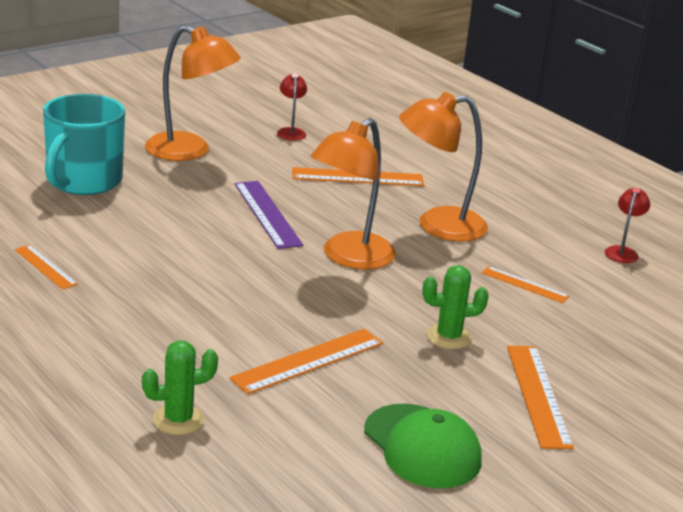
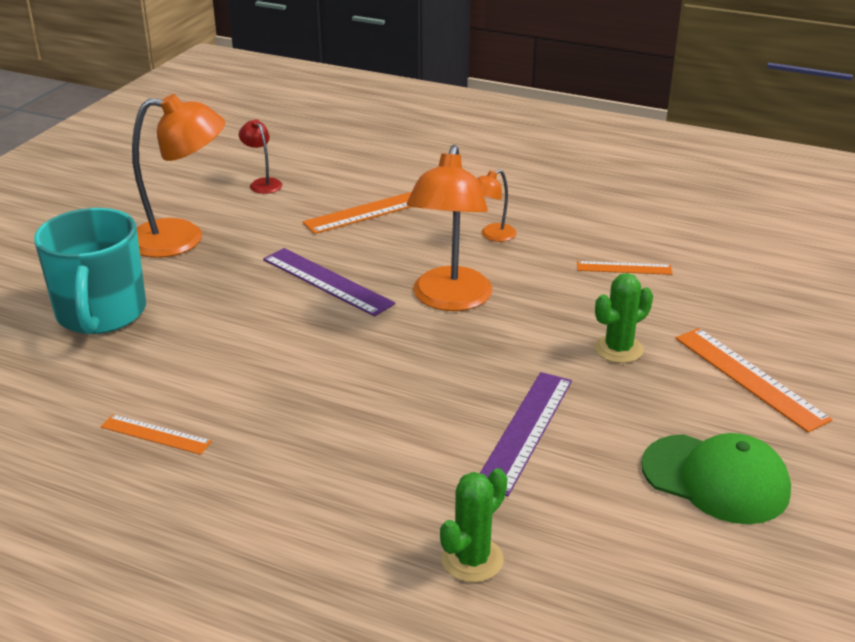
camera: 25 degrees left, 5 degrees up
(308, 361) = (525, 431): orange ruler -> purple ruler
(437, 225) = (492, 235): orange lamp -> orange lamp, size x0.48
(622, 252) = (665, 205): red lamp -> none

